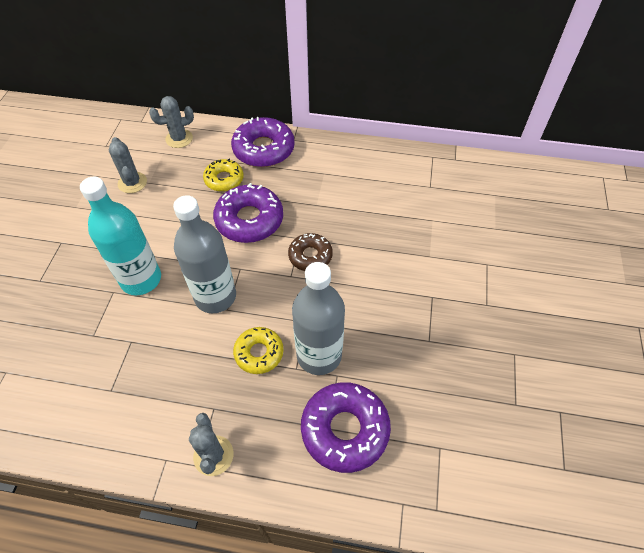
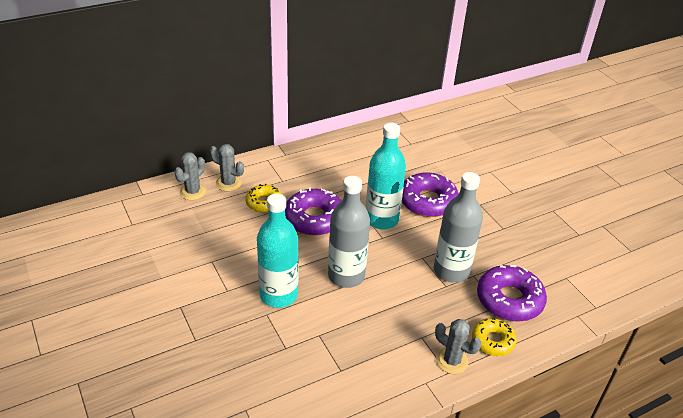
camera: 40 degrees left, 15 degrees down
(132, 183) = (191, 238): grey cactus -> grey cactus (228, 183)
(259, 353) = (413, 291): yellow donut -> yellow donut (492, 341)
(263, 149) = (271, 170): purple donut -> purple donut (427, 201)
(310, 256) = (381, 219): brown donut -> turquoise bottle

